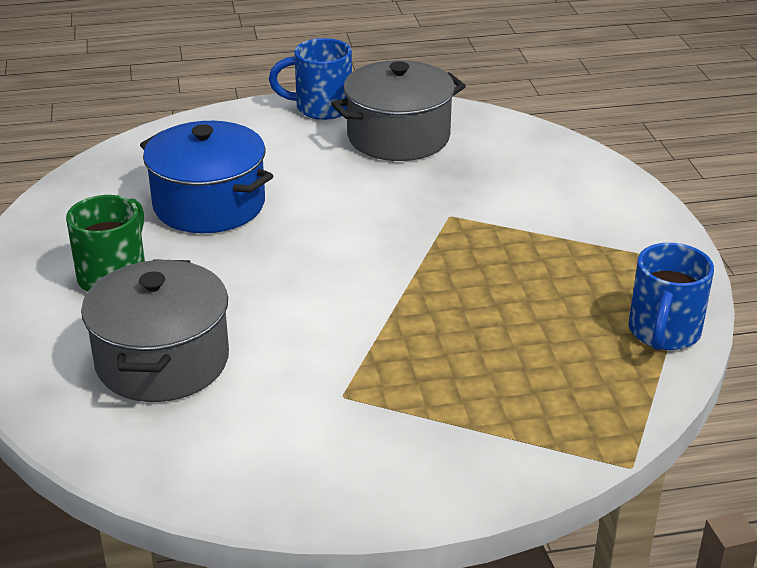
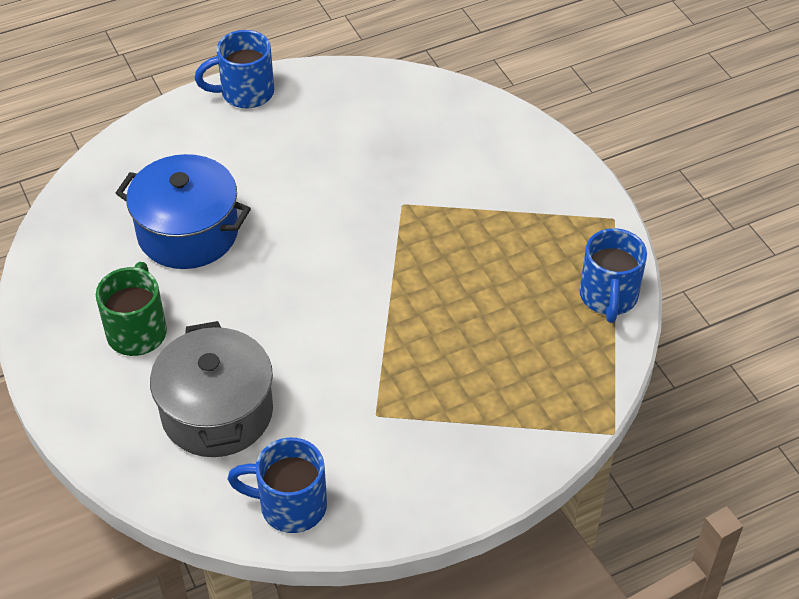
camera: 15 degrees left, 15 degrees up
(202, 465) = (290, 505): none -> blue mug
(398, 137) = (328, 117): grey pot -> none

